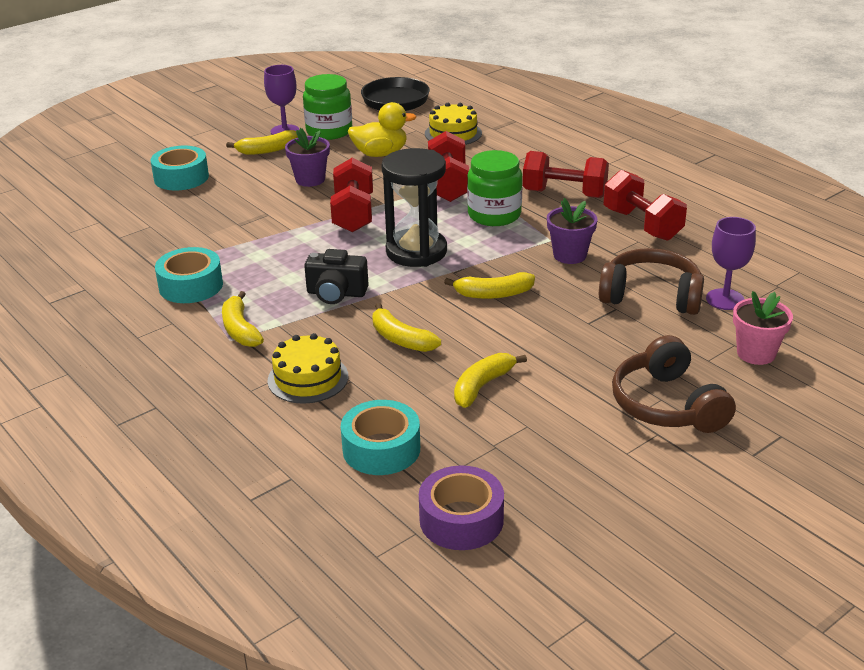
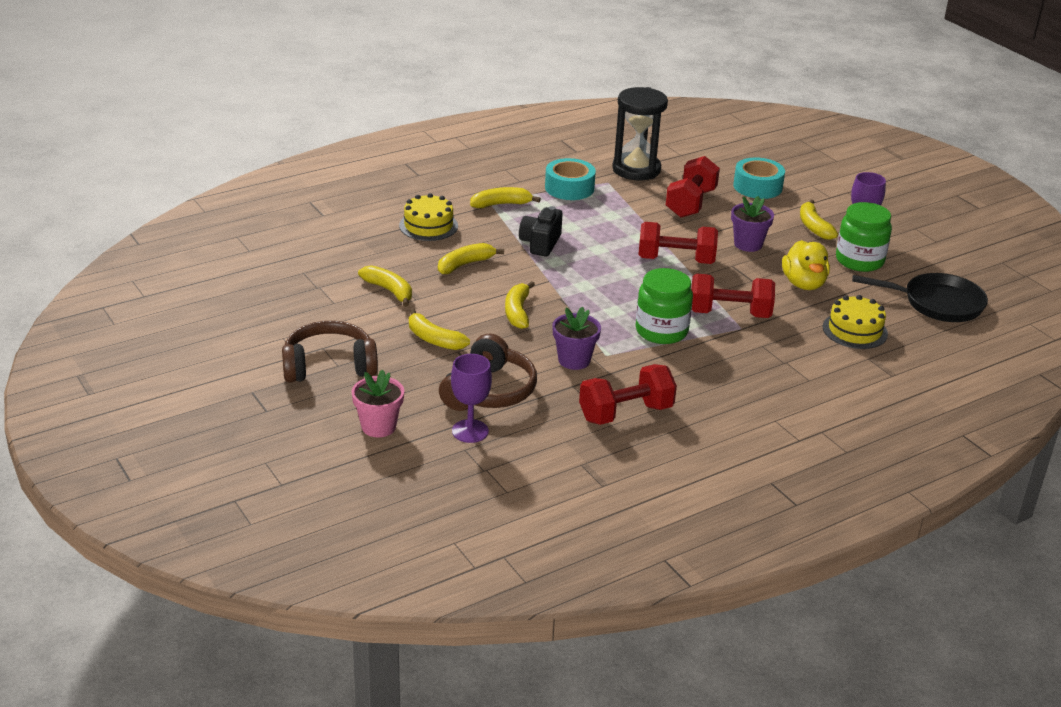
camera: 95 degrees right, 0 degrees up
(381, 449) = (336, 246): turquoise tape -> none
(416, 251) = (599, 284): black hourglass -> black hourglass (636, 169)
(461, 519) = (251, 266): purple tape -> none
(564, 194) = (701, 378): red dumbbell -> red dumbbell (690, 203)
(574, 340) = (434, 339): none -> yellow banana

